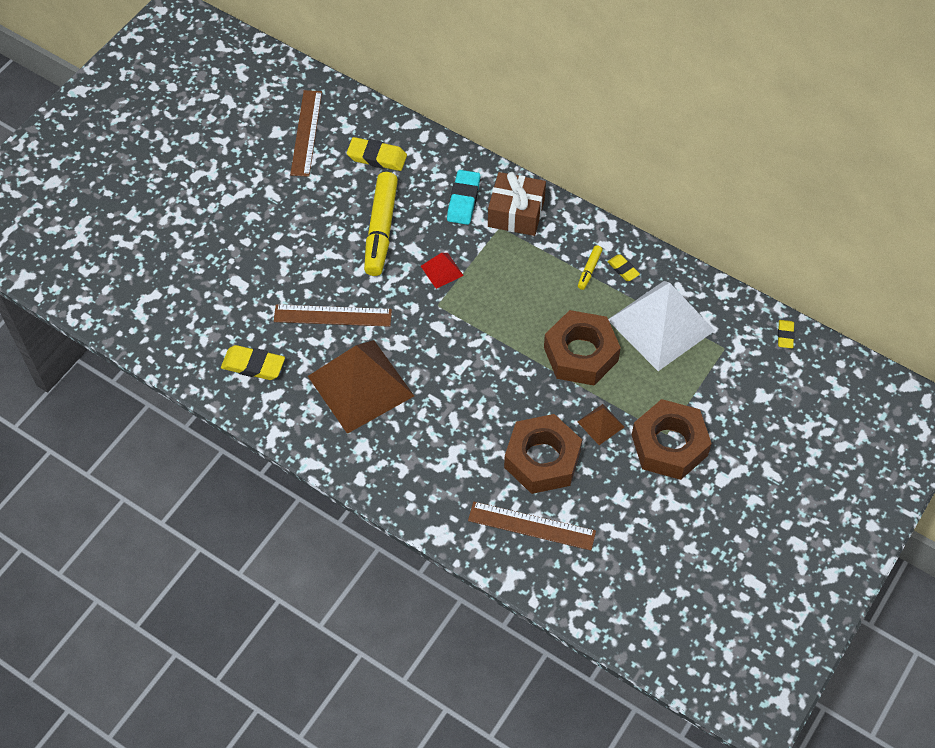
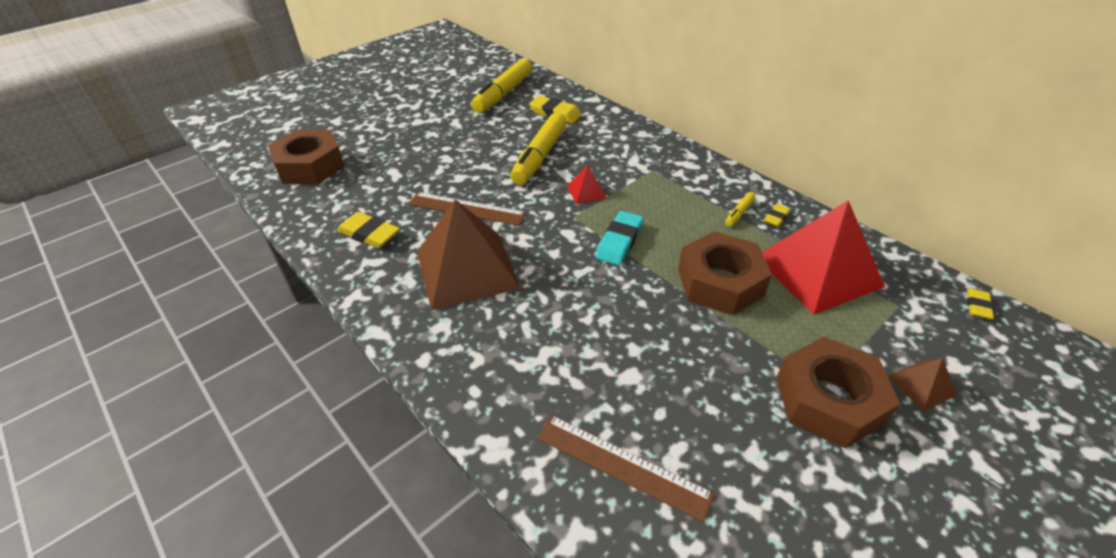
camera: 15 degrees right, 15 degrees down
(306, 133) = (503, 94): brown ruler -> yellow marker
(463, 200) = (623, 148): turquoise eraser -> turquoise eraser (619, 242)
(516, 213) = (671, 162): brown gift -> none
(542, 459) = (653, 383): brown nut -> brown nut (310, 166)
(600, 424) = (736, 357): brown pyramid -> brown pyramid (921, 385)
(623, 269) = (776, 218): yellow eraser -> yellow eraser turned 60 degrees clockwise
(660, 325) = (817, 271): white pyramid -> red pyramid

